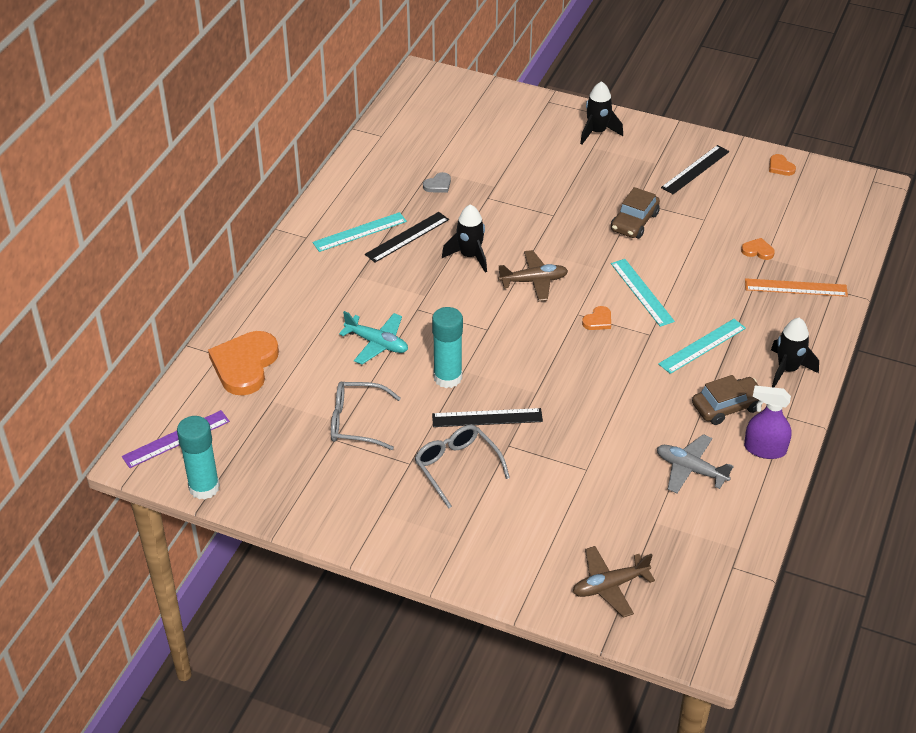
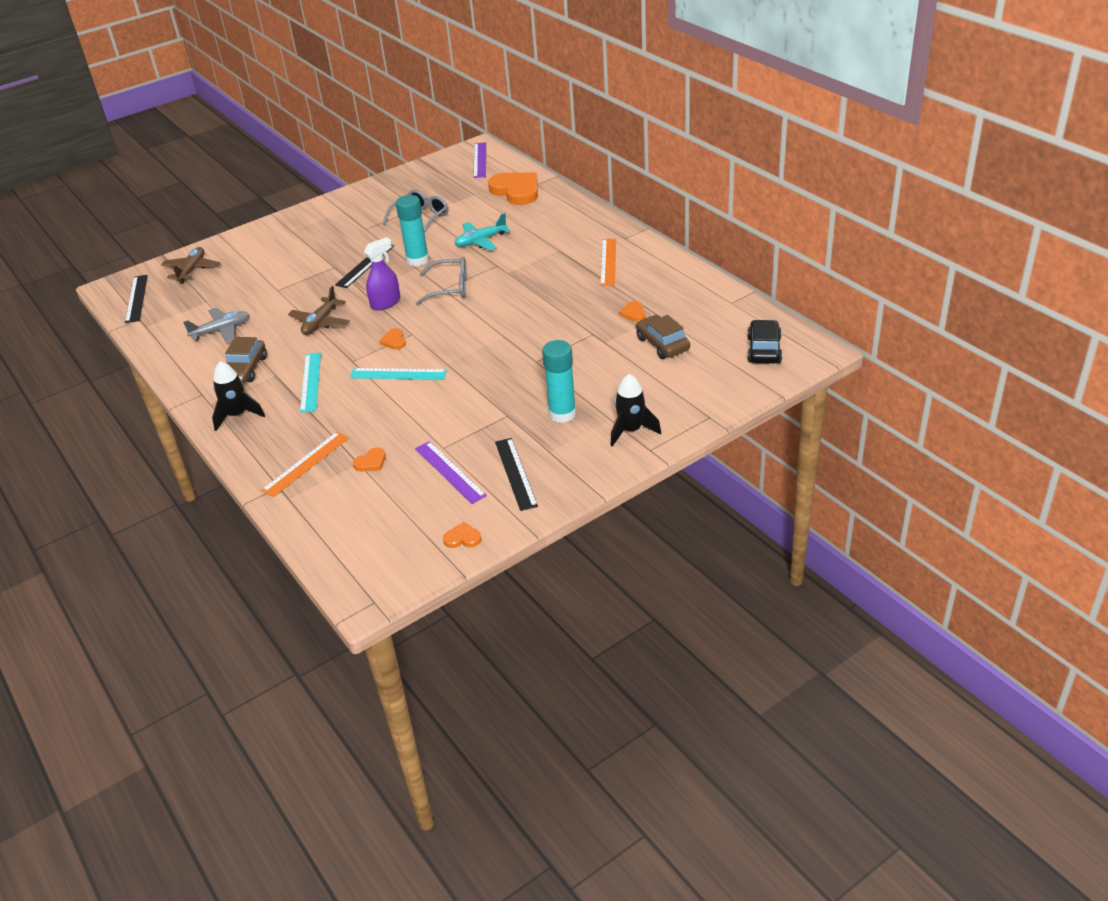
camera: 125 degrees right, 5 degrees down
(204, 487) = (432, 162): turquoise glue stick -> turquoise glue stick (562, 414)
(360, 232) = (608, 262): turquoise ruler -> orange ruler
(407, 237) = (581, 281): black ruler -> black ruler (136, 298)
(438, 185) = (633, 313): grey heart -> orange heart
(440, 100) = (764, 350): none -> black car
(457, 467) = (341, 243): grey glasses -> grey glasses (449, 288)
(470, 256) = (529, 303): black rocket -> none
(533, 281) = (469, 325): brown plane -> brown plane (320, 322)
(634, 222) = (482, 403): brown car -> brown car (662, 344)
(726, 203) = (450, 472): none -> purple ruler
(764, 449) = (192, 370): purple spray bottle -> purple spray bottle (385, 303)

